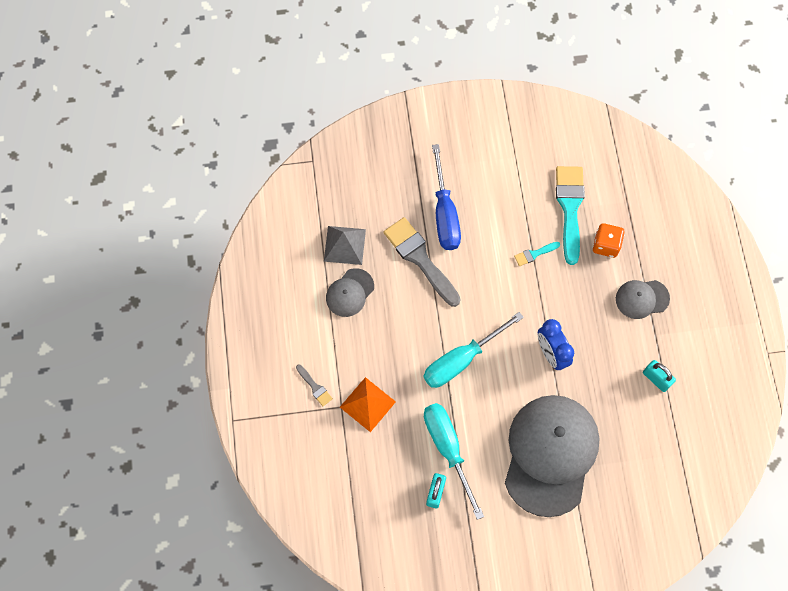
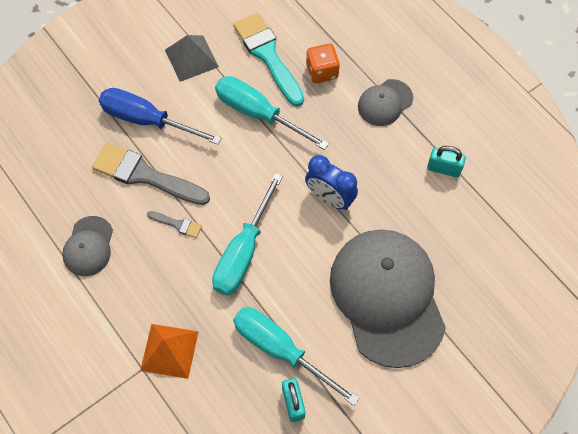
camera: 30 degrees left, 5 degrees down
(315, 387) = (101, 364): grey brush -> grey brush (177, 224)
(345, 245) = (58, 202): grey pyramid -> grey pyramid (191, 58)
(445, 214) = (147, 120): blue screwdriver -> blue screwdriver turned 150 degrees clockwise
(534, 254) = (258, 113): turquoise brush -> turquoise screwdriver

